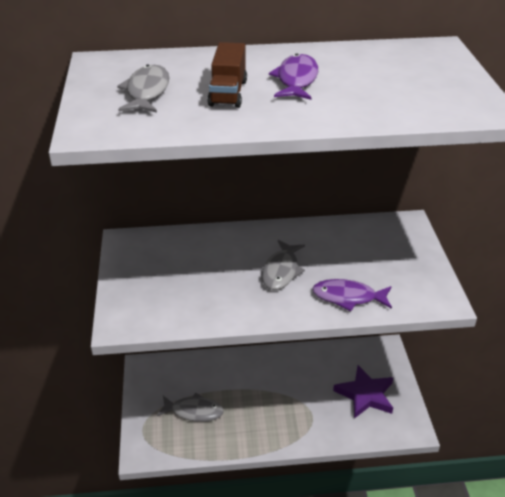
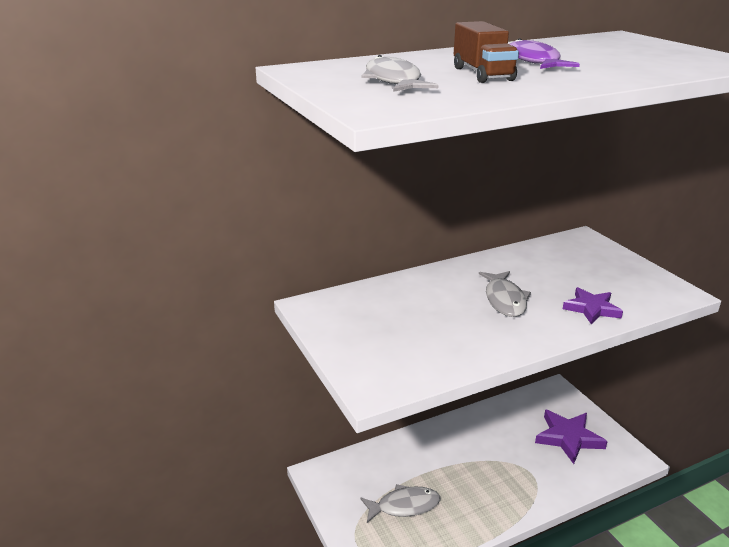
camera: 20 degrees left, 10 degrees down
(348, 297) = (591, 308): purple fish -> purple star

